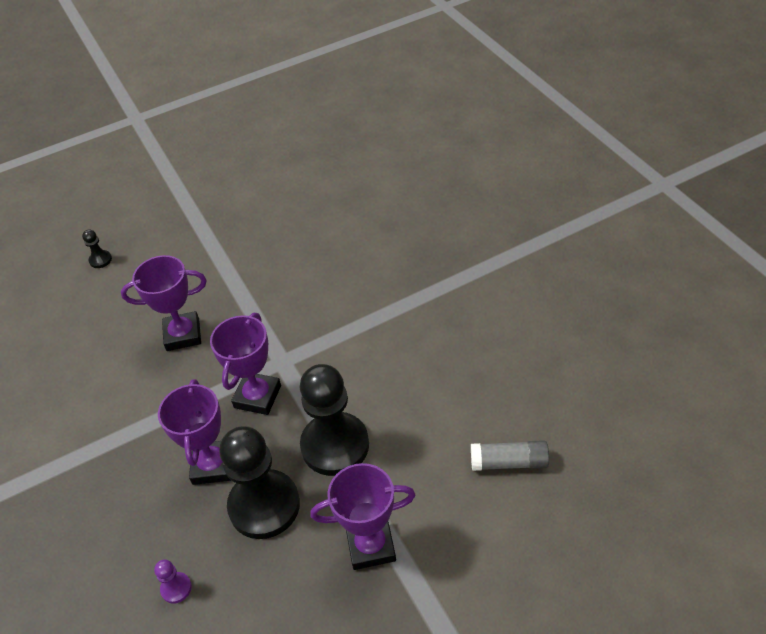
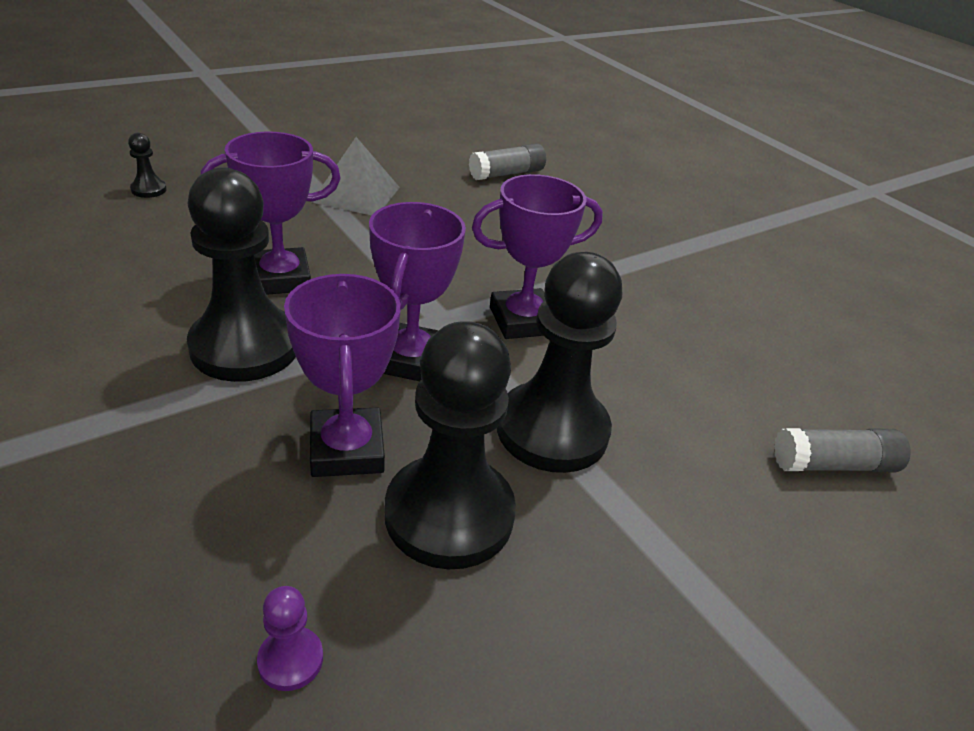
camera: 15 degrees left, 10 degrees down
(160, 394) = (245, 347): none -> black pawn
(239, 246) = (356, 194): none -> grey pyramid
(353, 207) = (506, 174): none -> grey glue stick
(371, 546) = (658, 584): purple trophy -> purple trophy (522, 320)

